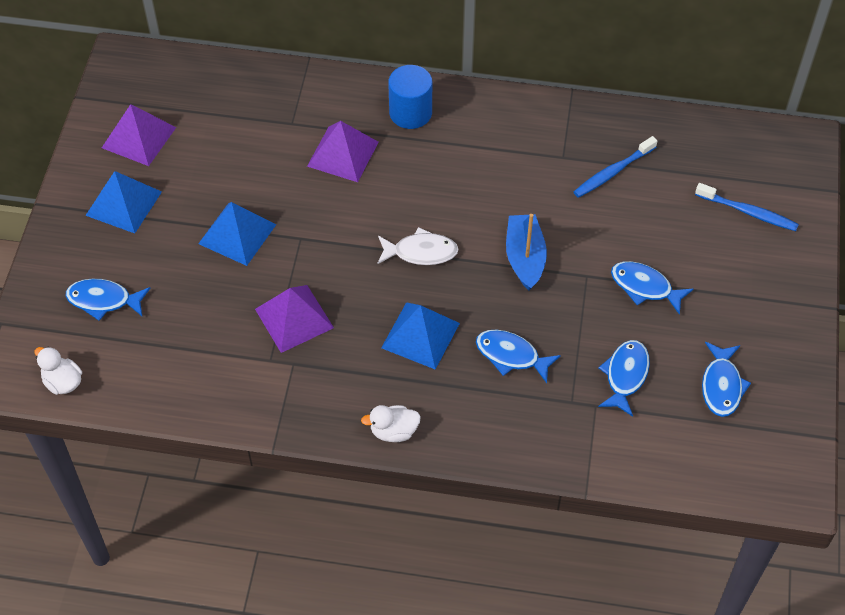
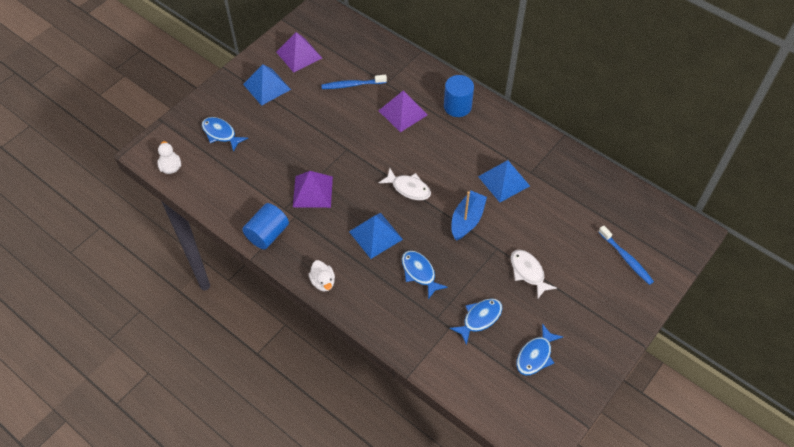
camera: 30 degrees right, 0 degrees up
(237, 234) = (314, 130): blue pyramid -> blue pyramid (504, 181)
(272, 406) = (267, 234): none -> blue cylinder
(393, 431) = (323, 282): white duck -> white duck turned 135 degrees counterclockwise
(612, 172) = (555, 195): blue toothbrush -> blue toothbrush (352, 85)
(645, 287) = (528, 272): blue fish -> white fish

